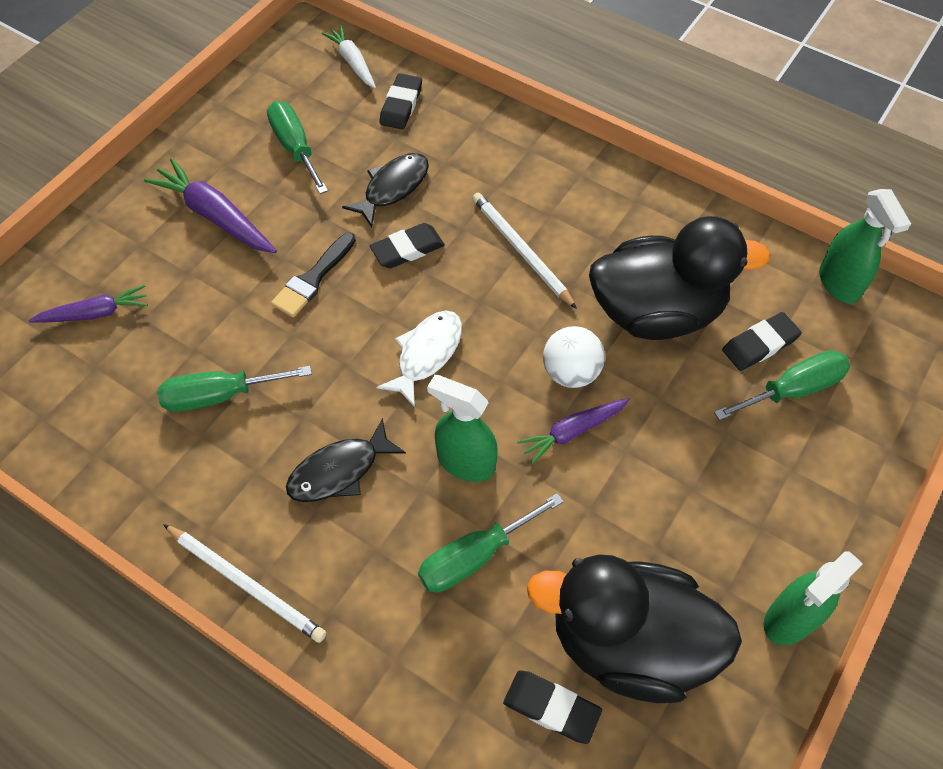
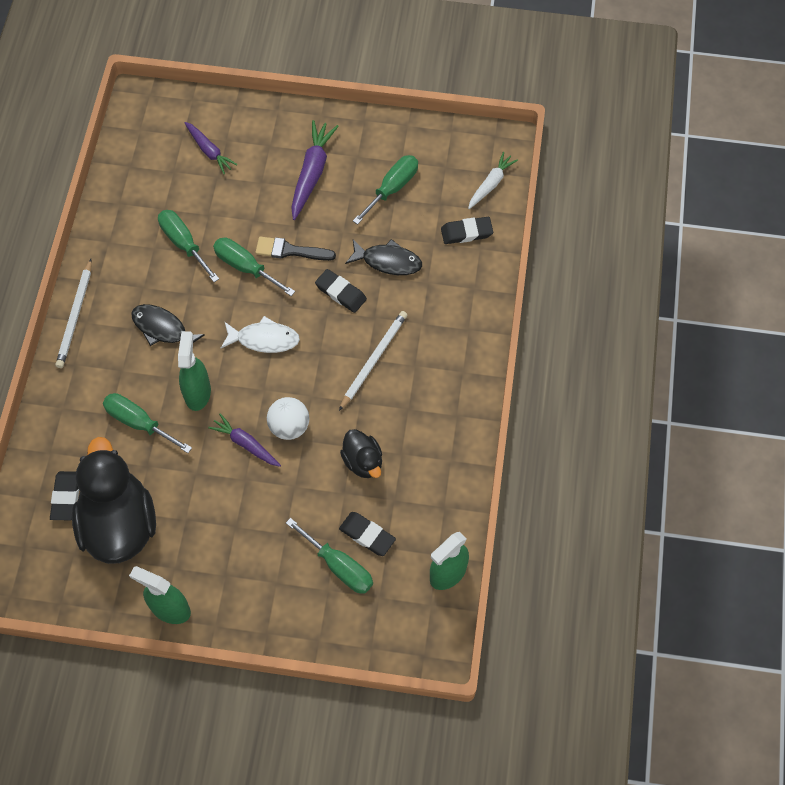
camera: 65 degrees right, 5 degrees up
(305, 336) = (245, 267): none -> green screwdriver
(656, 312) = (363, 461): black duck -> black duck, size x0.49

